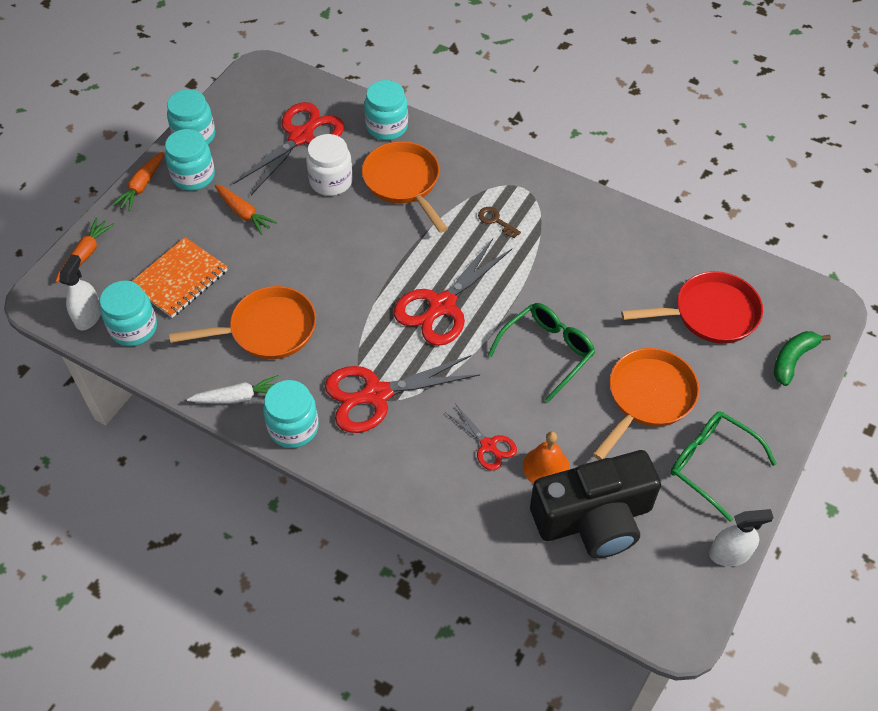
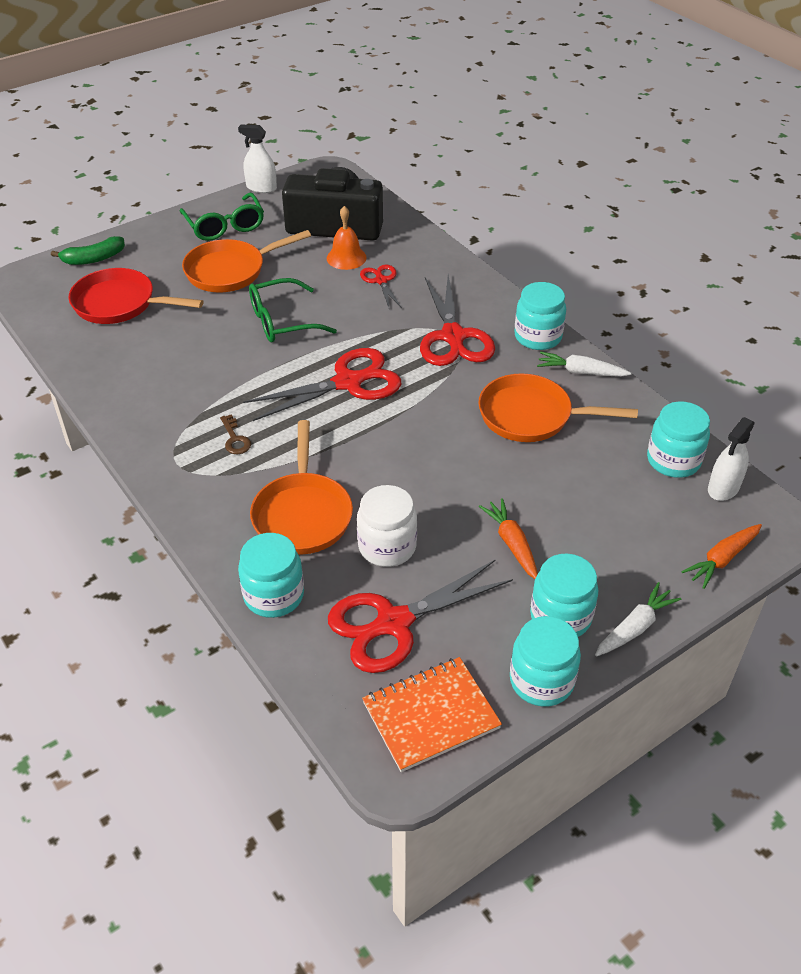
camera: 155 degrees left, 10 degrees down
(142, 186) = (635, 627): orange carrot -> white carrot
(179, 279) = (611, 493): orange notebook -> orange notebook (431, 715)
(376, 395) = (453, 337): red scissors -> red scissors turned 75 degrees clockwise

